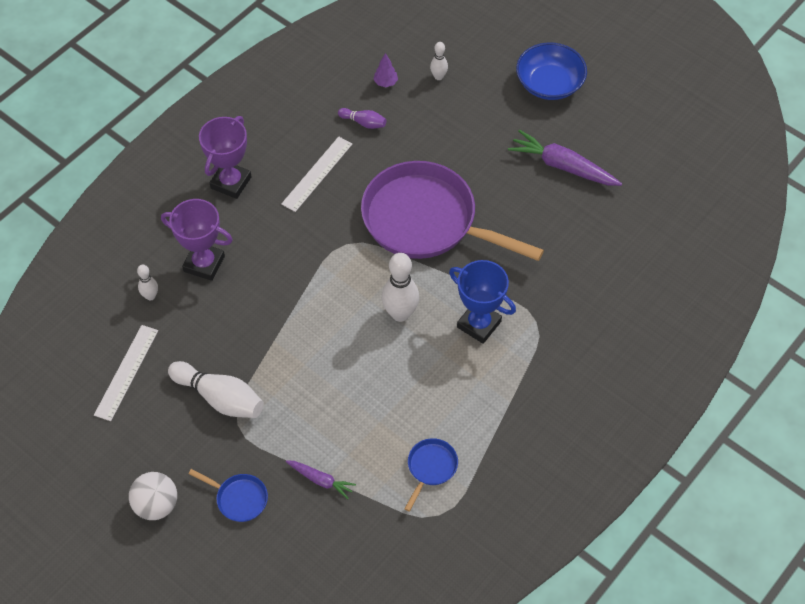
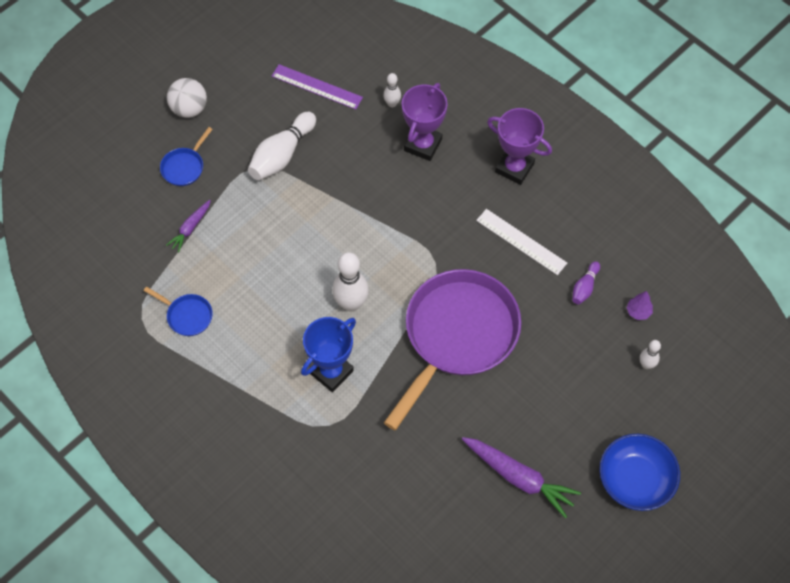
camera: 95 degrees right, 5 degrees up
(126, 372) = (317, 86): white ruler -> purple ruler
(563, 166) = (519, 477): purple carrot -> purple carrot turned 90 degrees clockwise

